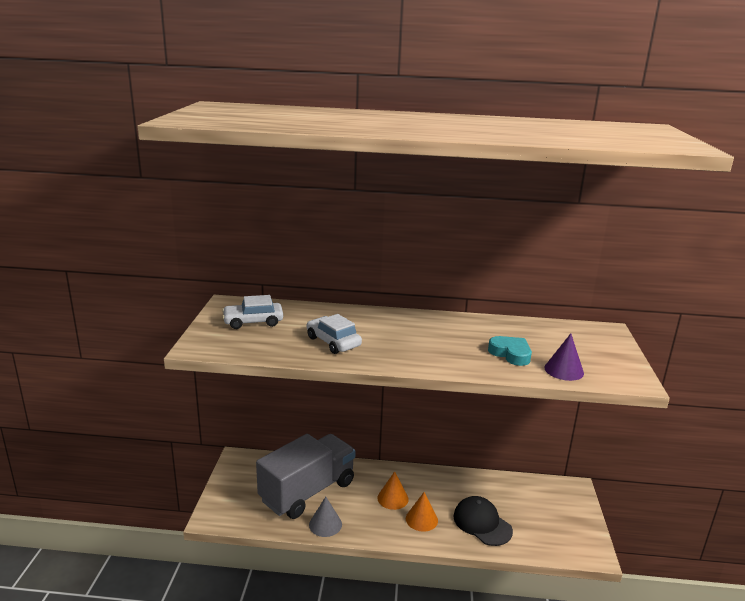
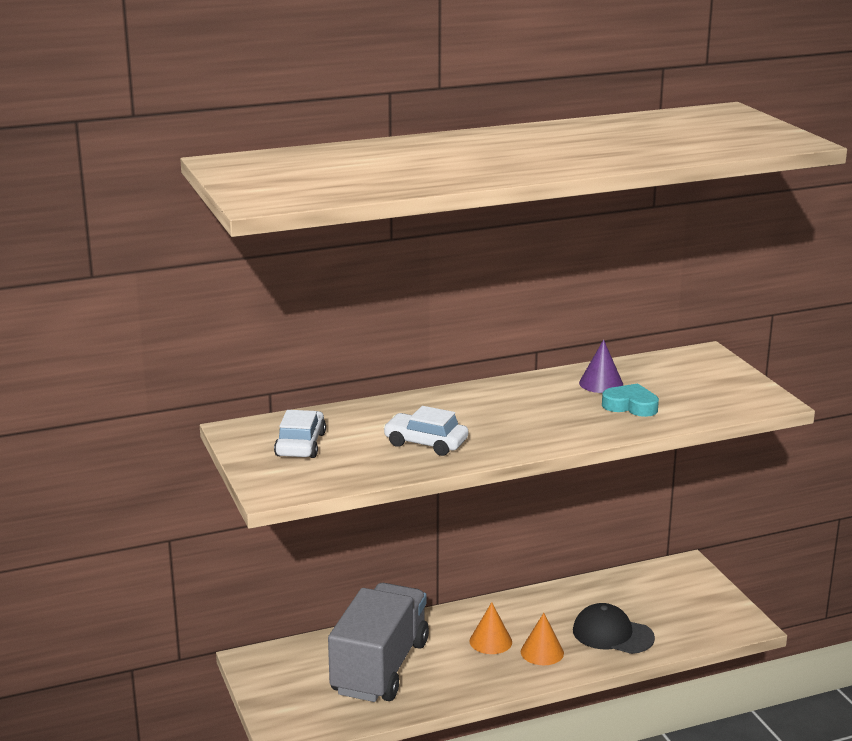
camera: 25 degrees left, 0 degrees up
(253, 322) = (300, 444): white car -> white car turned 135 degrees clockwise
(325, 524) = (434, 694): grey cone -> none
(564, 370) = (698, 409): purple cone -> purple cone (601, 383)

